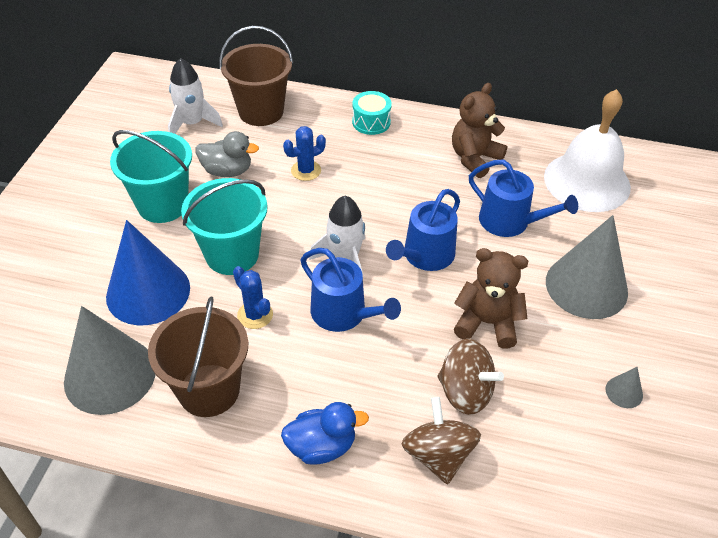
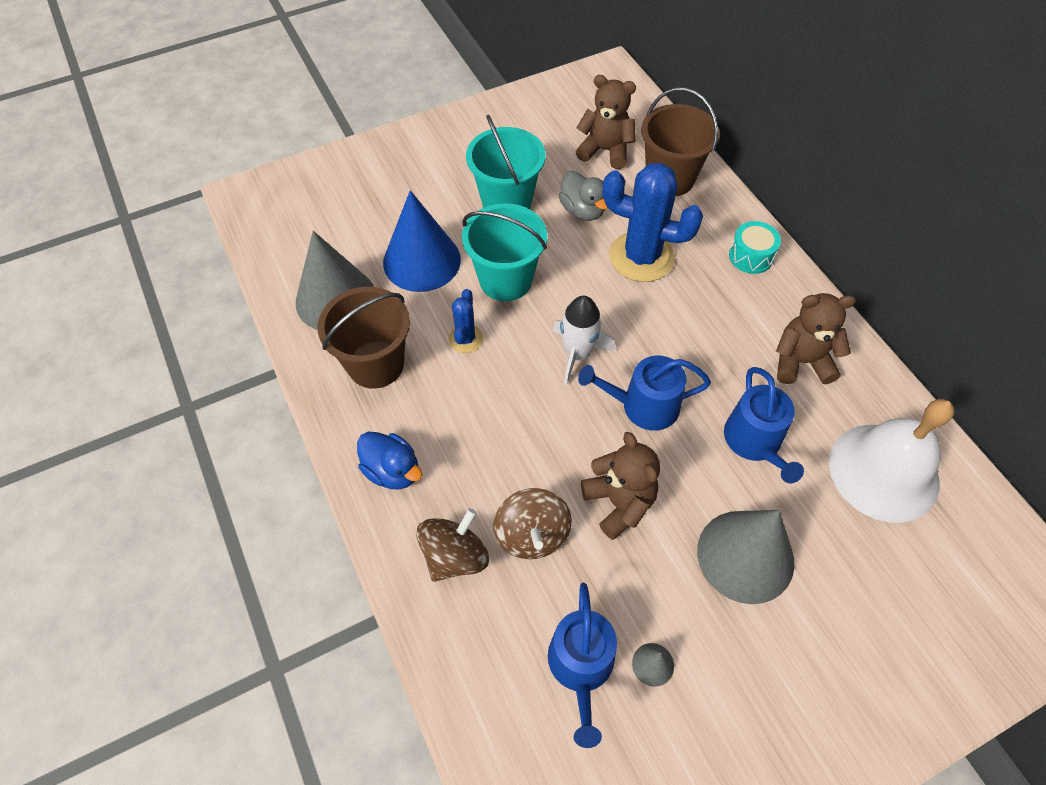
camera: 50 degrees right, 10 degrees up
(192, 123) = (605, 150): white rocket -> brown teddy bear
(306, 171) = (641, 257): blue cactus -> blue cactus, size x2.01
(343, 314) = (524, 394): blue watering can -> blue watering can (581, 667)

